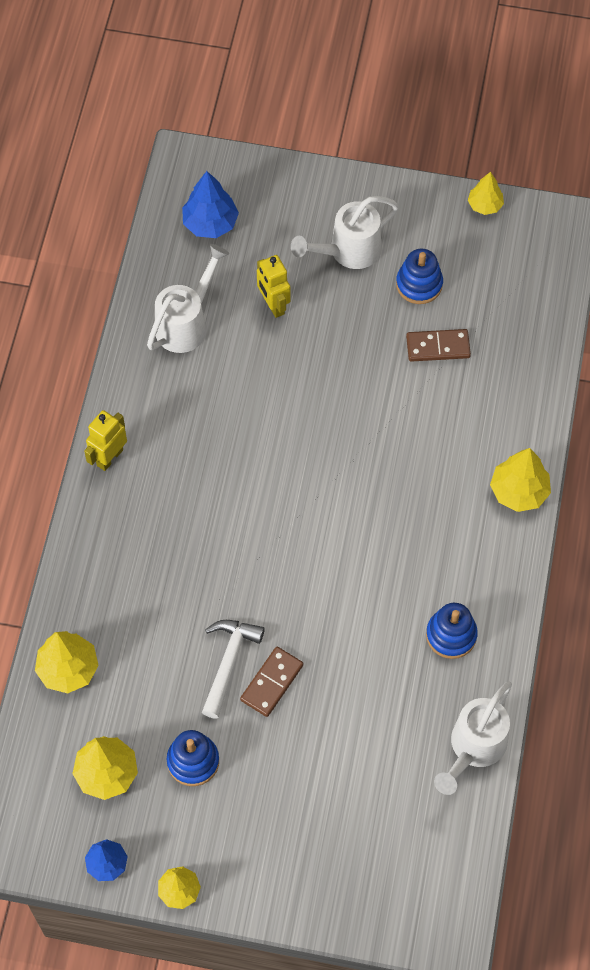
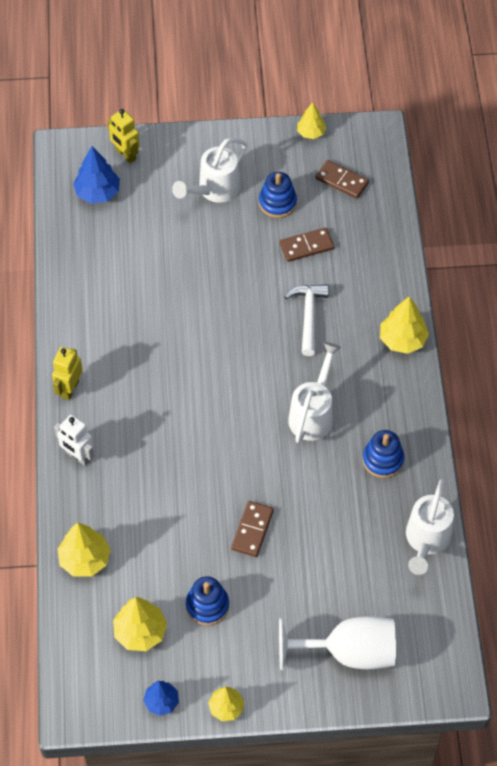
camera: 15 degrees left, 5 degrees down
(95, 542) = (78, 456): none -> white robot
(186, 323) = (101, 273): white watering can -> white watering can (313, 414)
(229, 662) = (213, 523): white hammer -> white hammer (308, 316)
(273, 305) = (167, 243): yellow robot -> yellow robot (125, 155)
(341, 861) = (348, 652): none -> white goblet
(504, 274) = (341, 181): none -> brown domino

